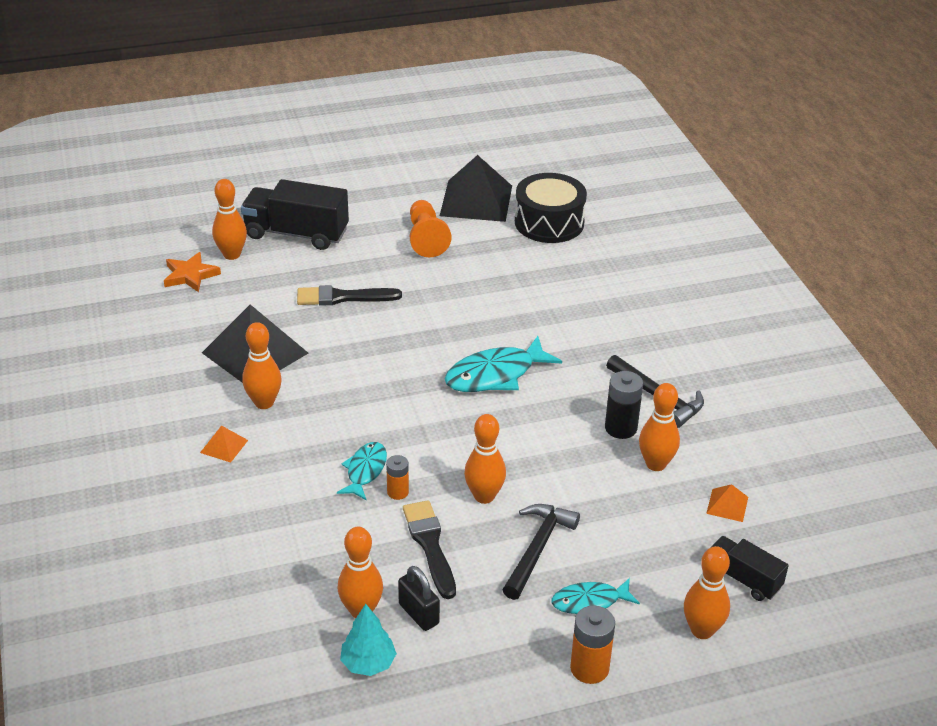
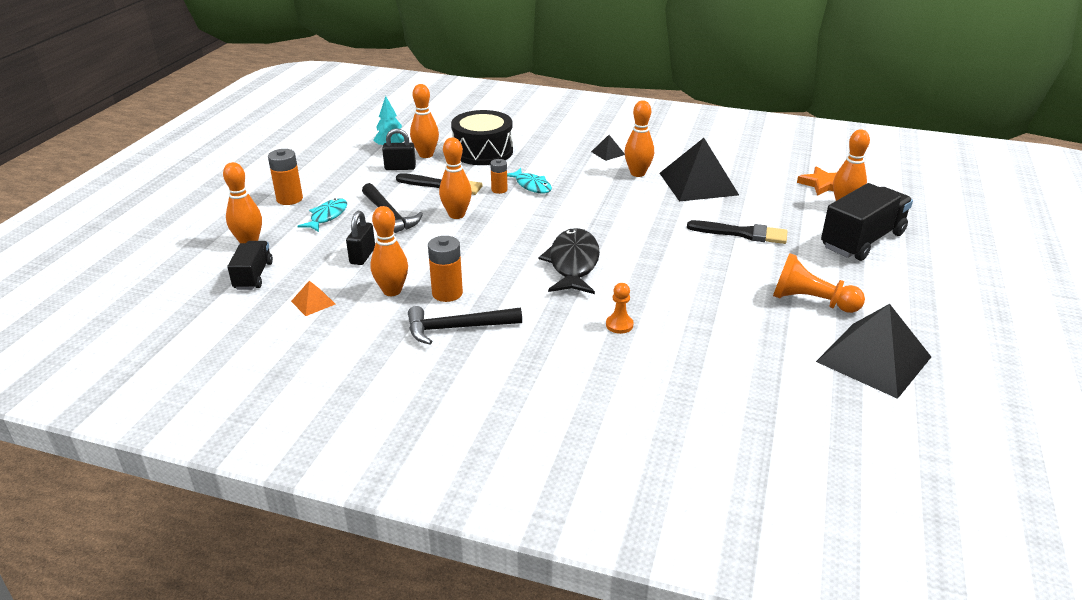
camera: 125 degrees right, 5 degrees down
(224, 446) = (608, 153): orange pyramid -> black pyramid
(343, 297) = (742, 233): black brush -> black brush turned 75 degrees clockwise
(495, 375) = (573, 264): turquoise fish -> black fish
(549, 223) = (794, 391): black drum -> black drum (483, 151)
(558, 317) = (619, 325): none -> orange pawn
(621, 428) = (447, 293): black battery -> orange battery
(628, 520) = (362, 256): none -> black padlock
(743, 579) = (253, 276): black truck -> black truck turned 75 degrees counterclockwise

